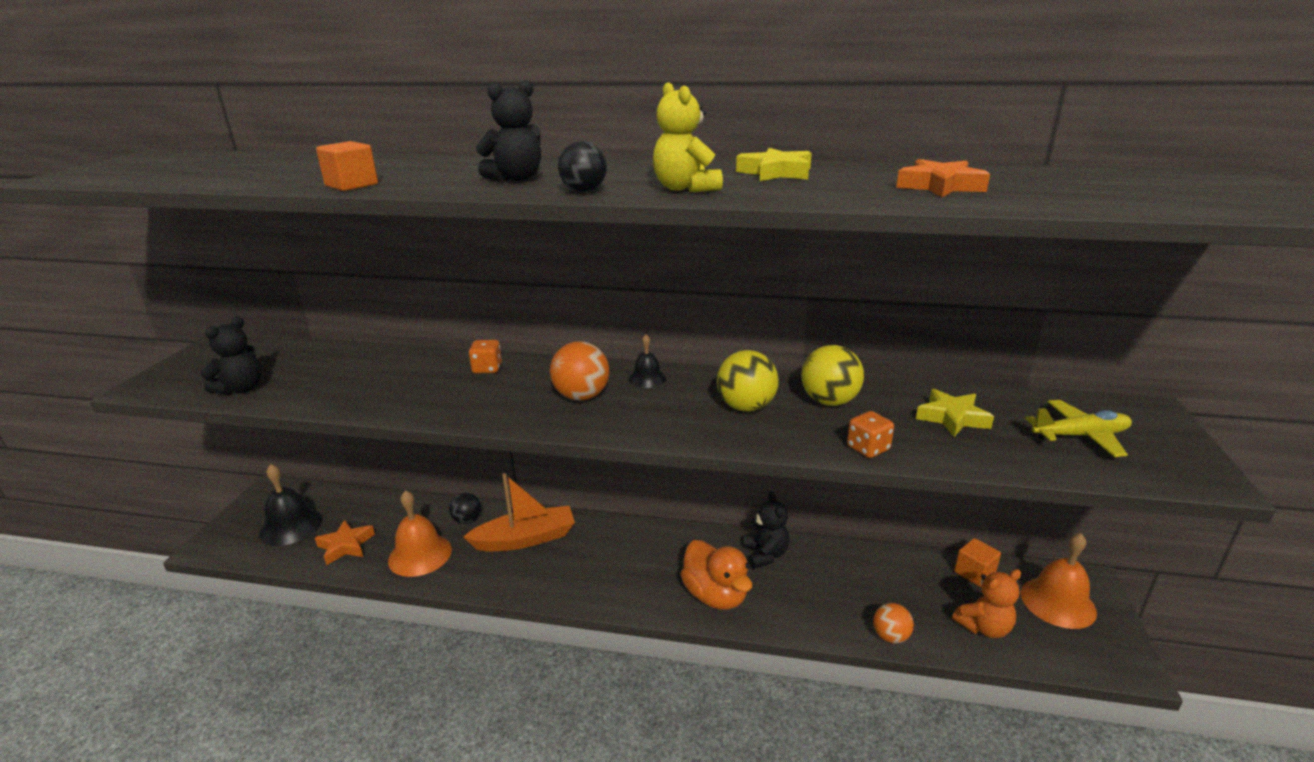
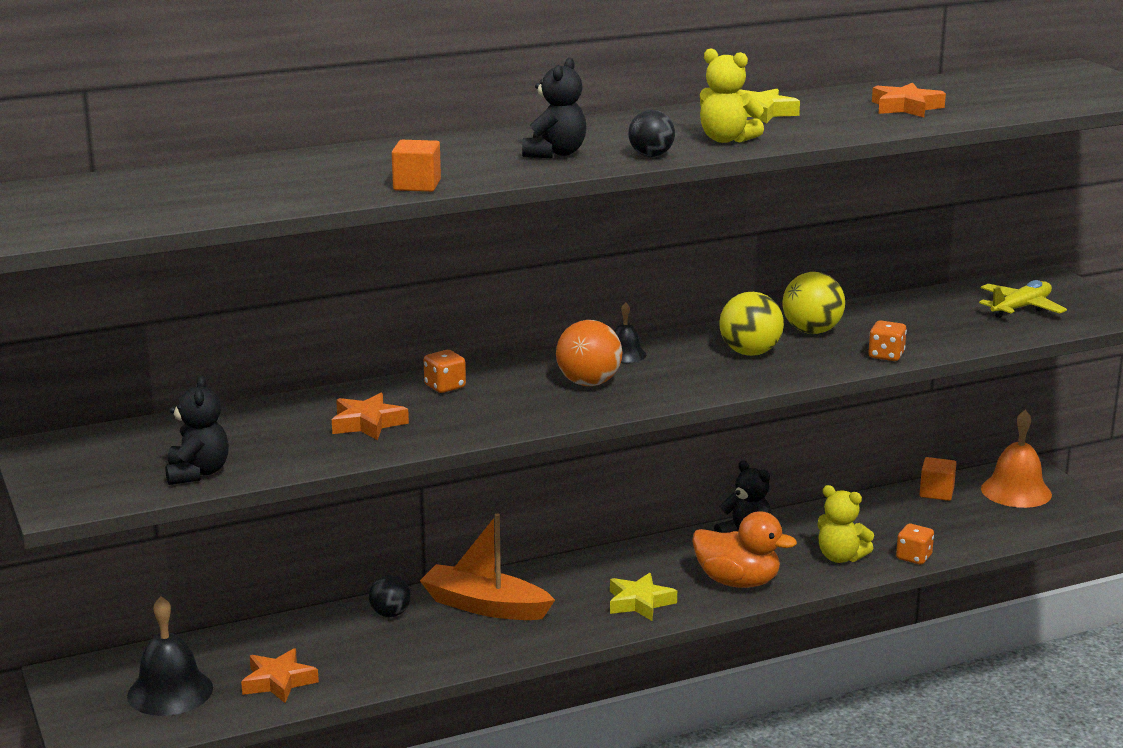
camera: 35 degrees left, 5 degrees down
(392, 383) = (367, 423): none -> orange star
(420, 554) = (384, 657): orange bell -> none
(525, 539) = (485, 606): orange boat -> orange boat turned 105 degrees counterclockwise
(824, 607) = (840, 557): none -> yellow teddy bear
(890, 636) = (914, 557): orange ball -> orange dice
(952, 418) = (920, 319): yellow star -> yellow star (639, 602)
(984, 627) = (977, 527): orange teddy bear -> none

